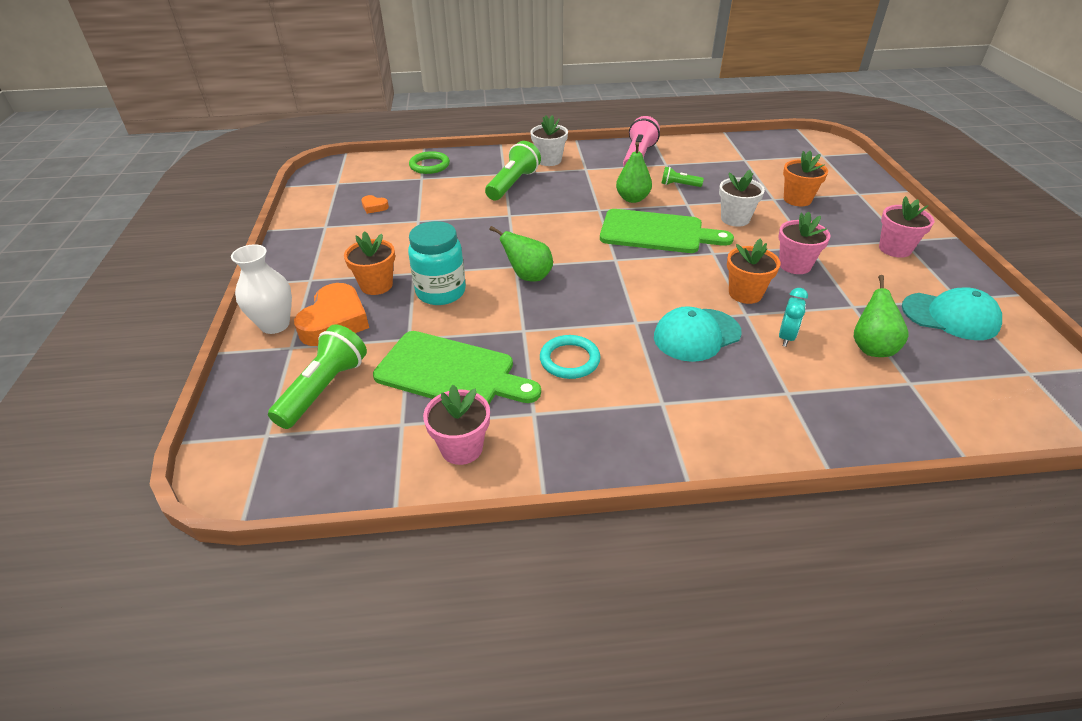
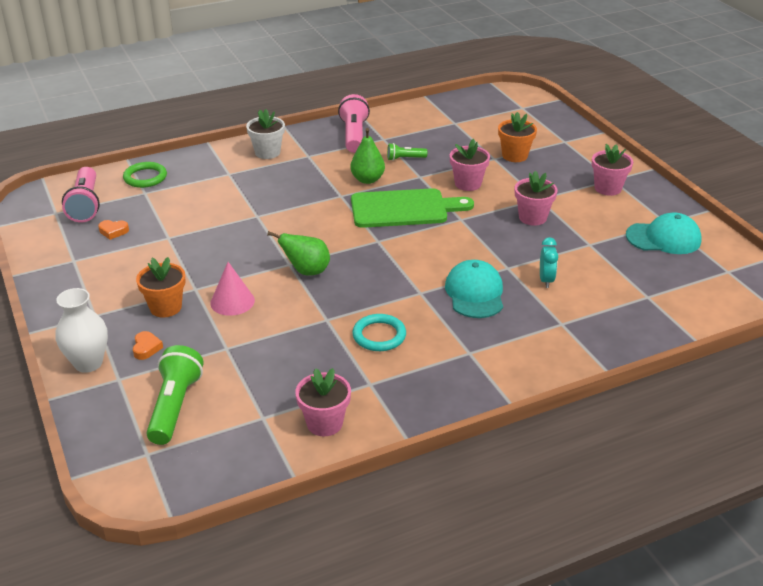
camera: 20 degrees left, 5 degrees down
(335, 321) = (146, 348): orange heart -> orange heart, size x0.45
(365, 180) = (85, 205): none -> pink flashlight
(441, 292) = (232, 301): turquoise jar -> pink cone
(451, 372) = (281, 367): green cutting board -> none
(513, 184) = (244, 183): green flashlight -> none
(696, 335) = (475, 293): turquoise cap -> turquoise cap turned 135 degrees clockwise
(735, 219) = (468, 184): white flower pot -> pink flower pot
(745, 293) = (501, 250): orange flower pot -> none
(871, 347) = (612, 275): green pear -> none

